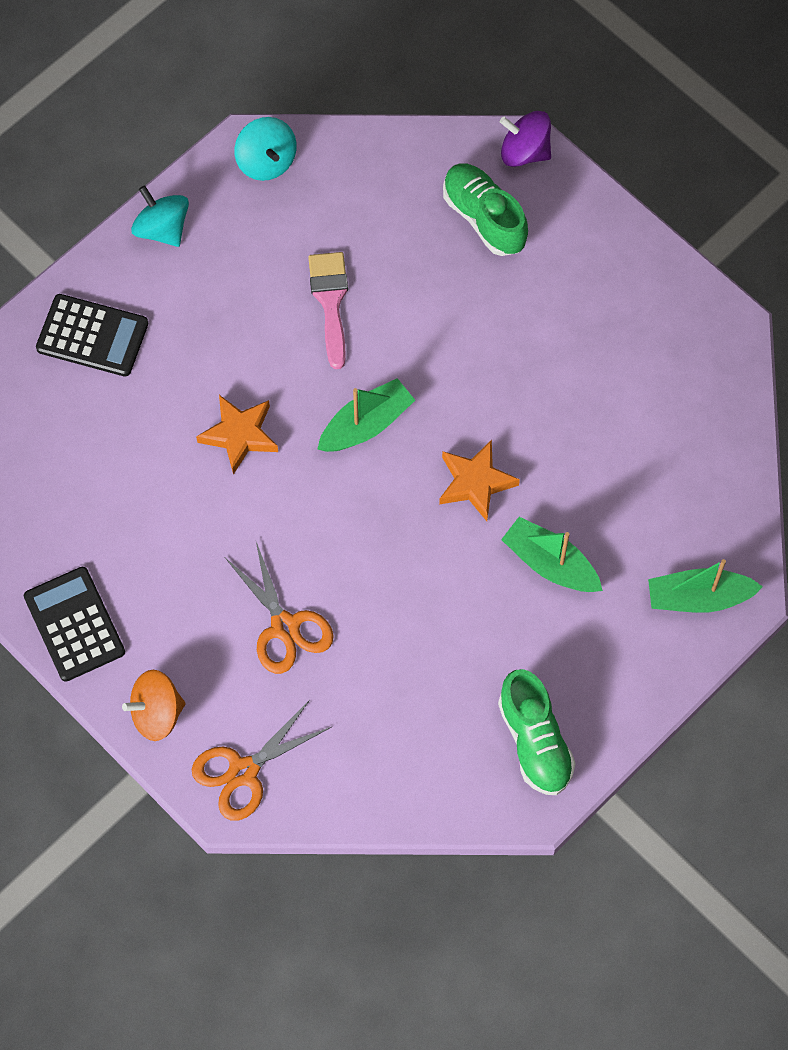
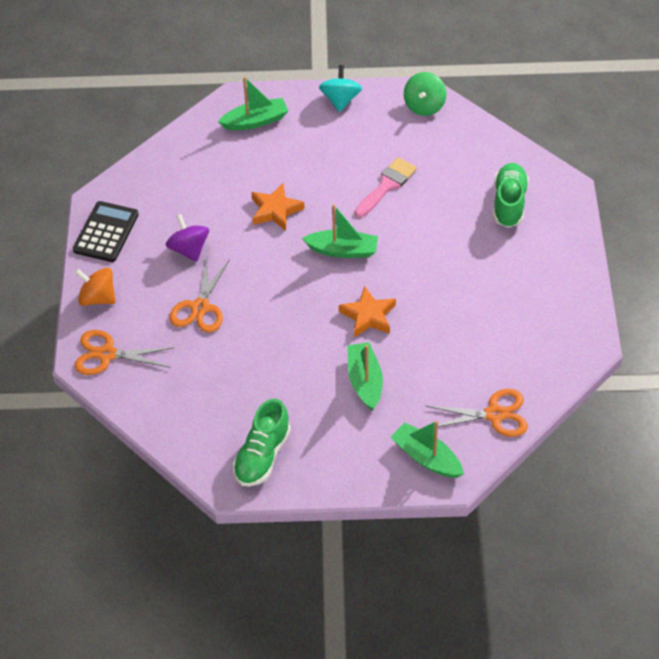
camera: 45 degrees right, 15 degrees down
(92, 336) = (255, 121): black calculator -> green boat
(266, 161) = (424, 106): turquoise spinning top -> green spinning top
(524, 152) = (564, 189): purple spinning top -> purple spinning top (189, 249)
(716, 489) = (494, 414): none -> orange scissors

